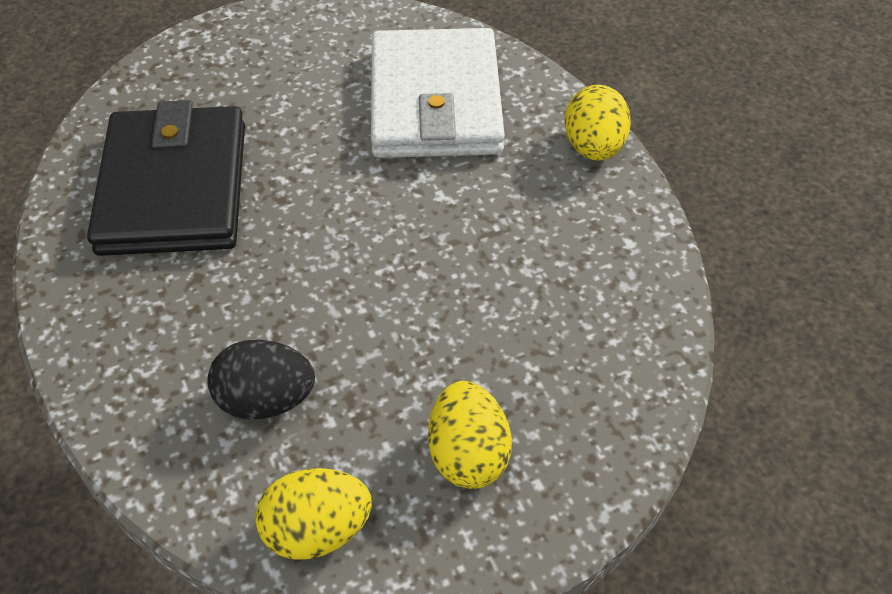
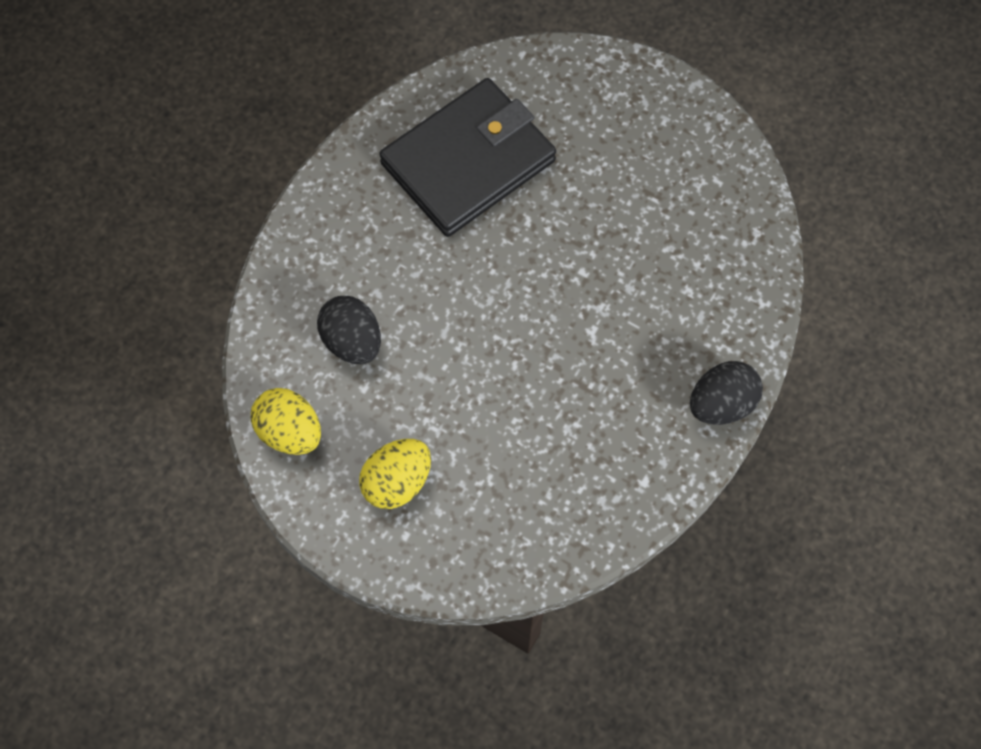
camera: 55 degrees right, 15 degrees up
(435, 101) = (681, 266): white wallet -> none
(593, 147) = (721, 404): yellow egg -> black egg

